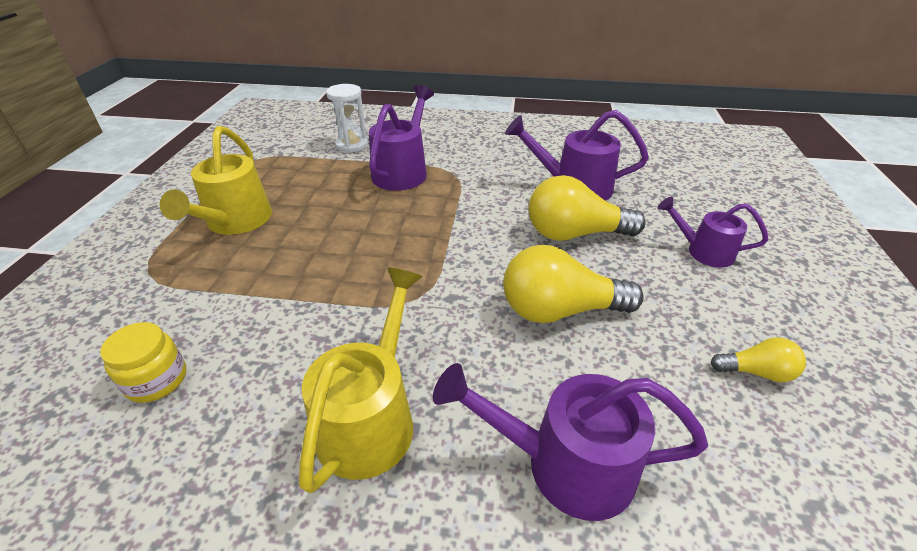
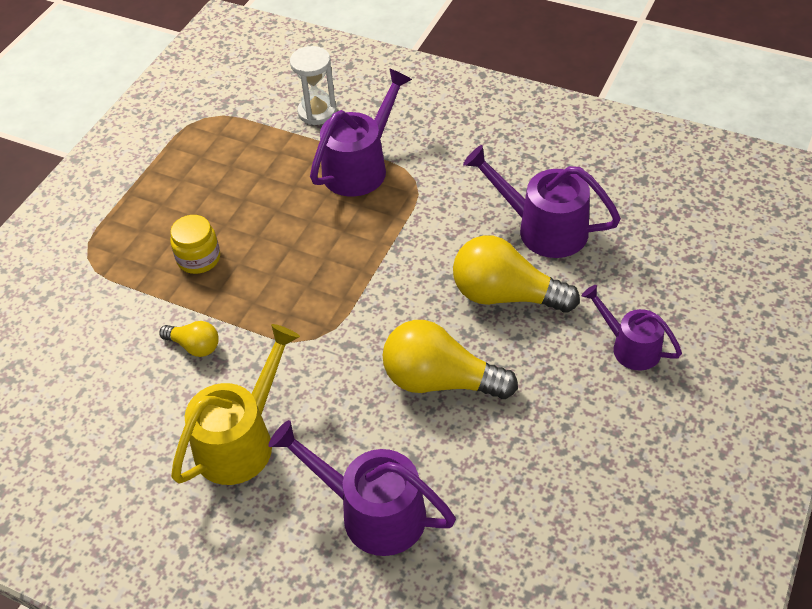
camera: 20 degrees right, 10 degrees up
(156, 380) = (88, 369): yellow jar -> yellow jar (199, 258)
(235, 222) = (171, 210): yellow watering can -> none
(756, 372) = (581, 481): yellow light bulb -> yellow light bulb (194, 346)

